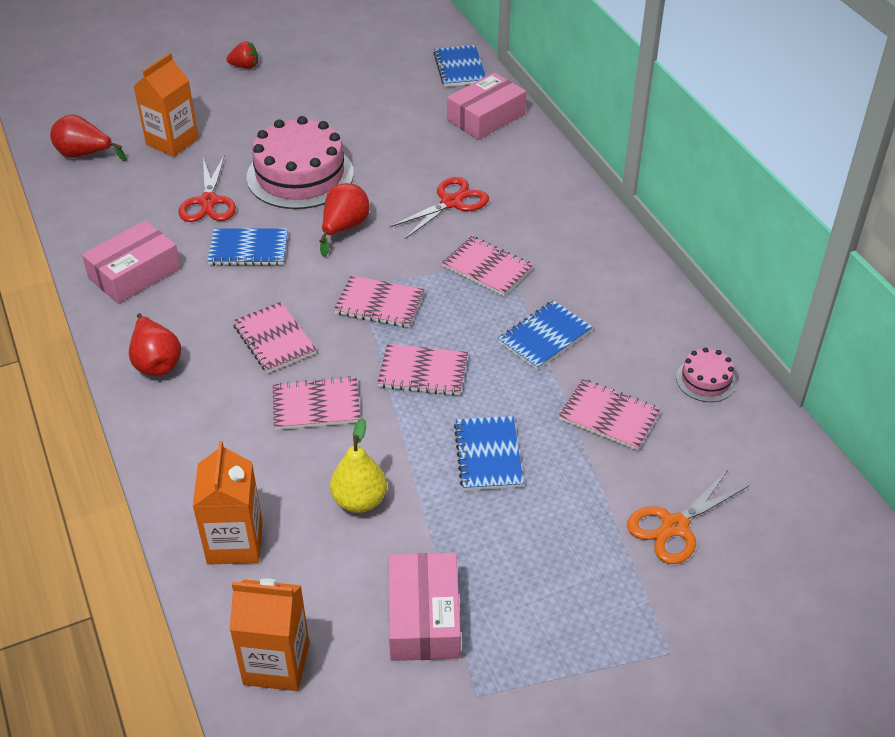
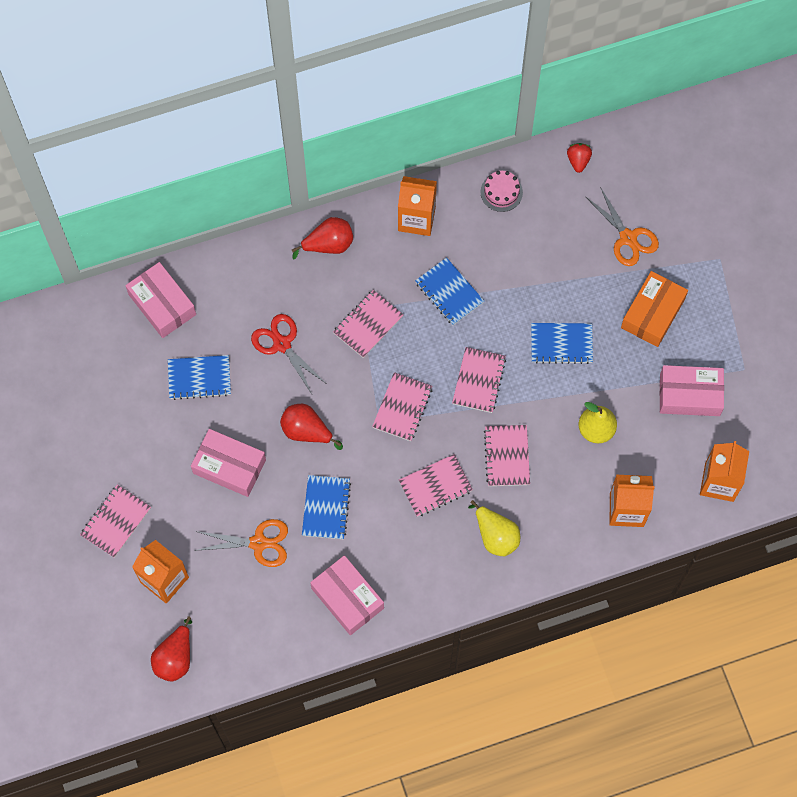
camera: 85 degrees left, 25 degrees up
(156, 362) = (453, 573): red pear -> red pear (328, 245)
(204, 400) = (495, 536): none -> yellow pear
(208, 202) = (258, 543): red scissors -> orange scissors
(245, 66) = (46, 518): red strawberry -> red strawberry (578, 161)
(300, 175) = (229, 466): pink cake -> pink box
(460, 68) = (78, 319): blue notebook -> blue notebook (199, 378)
(555, 563) = (653, 313): none -> orange box
(609, 416) = (531, 261): pink notebook -> pink notebook (116, 522)
(642, 301) = (416, 219): none -> orange carton

